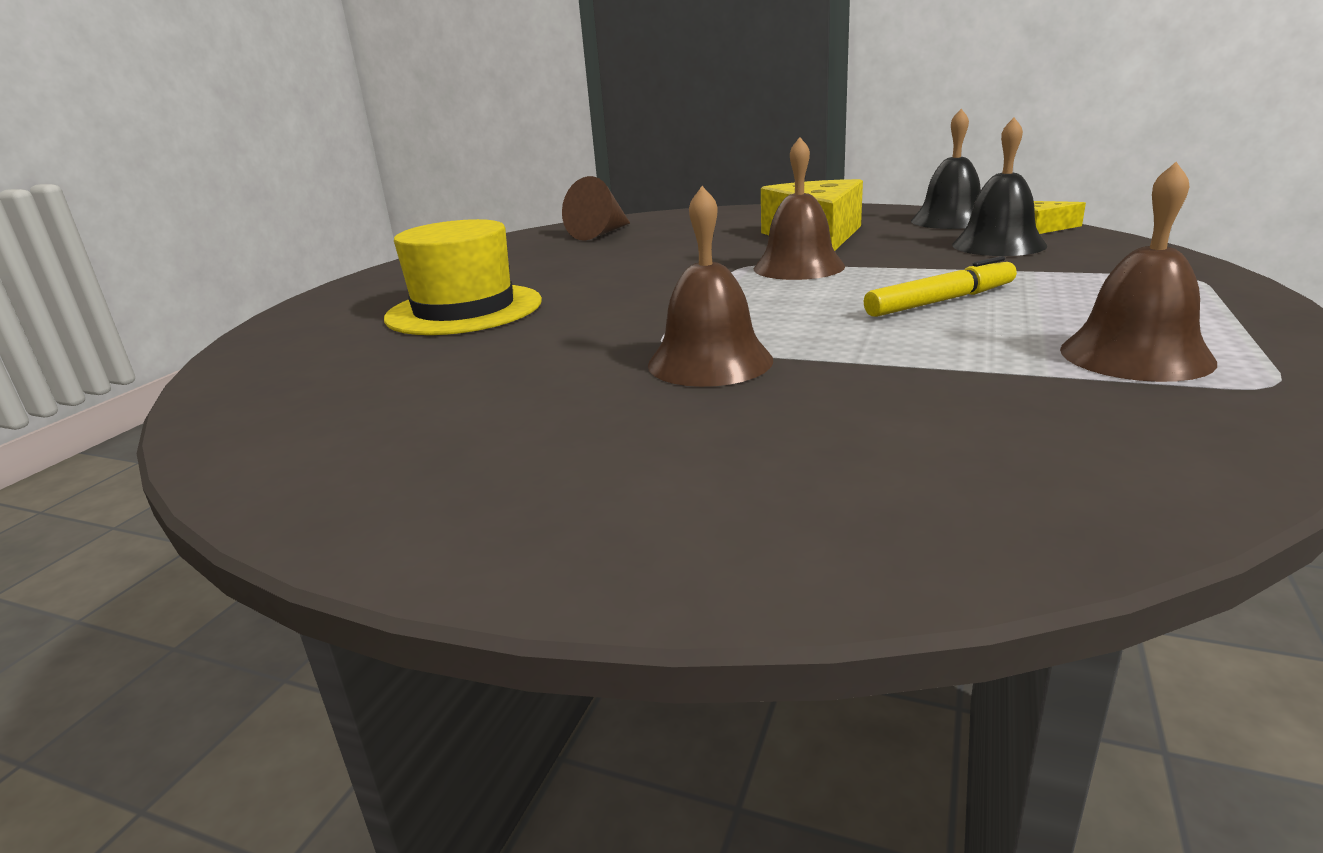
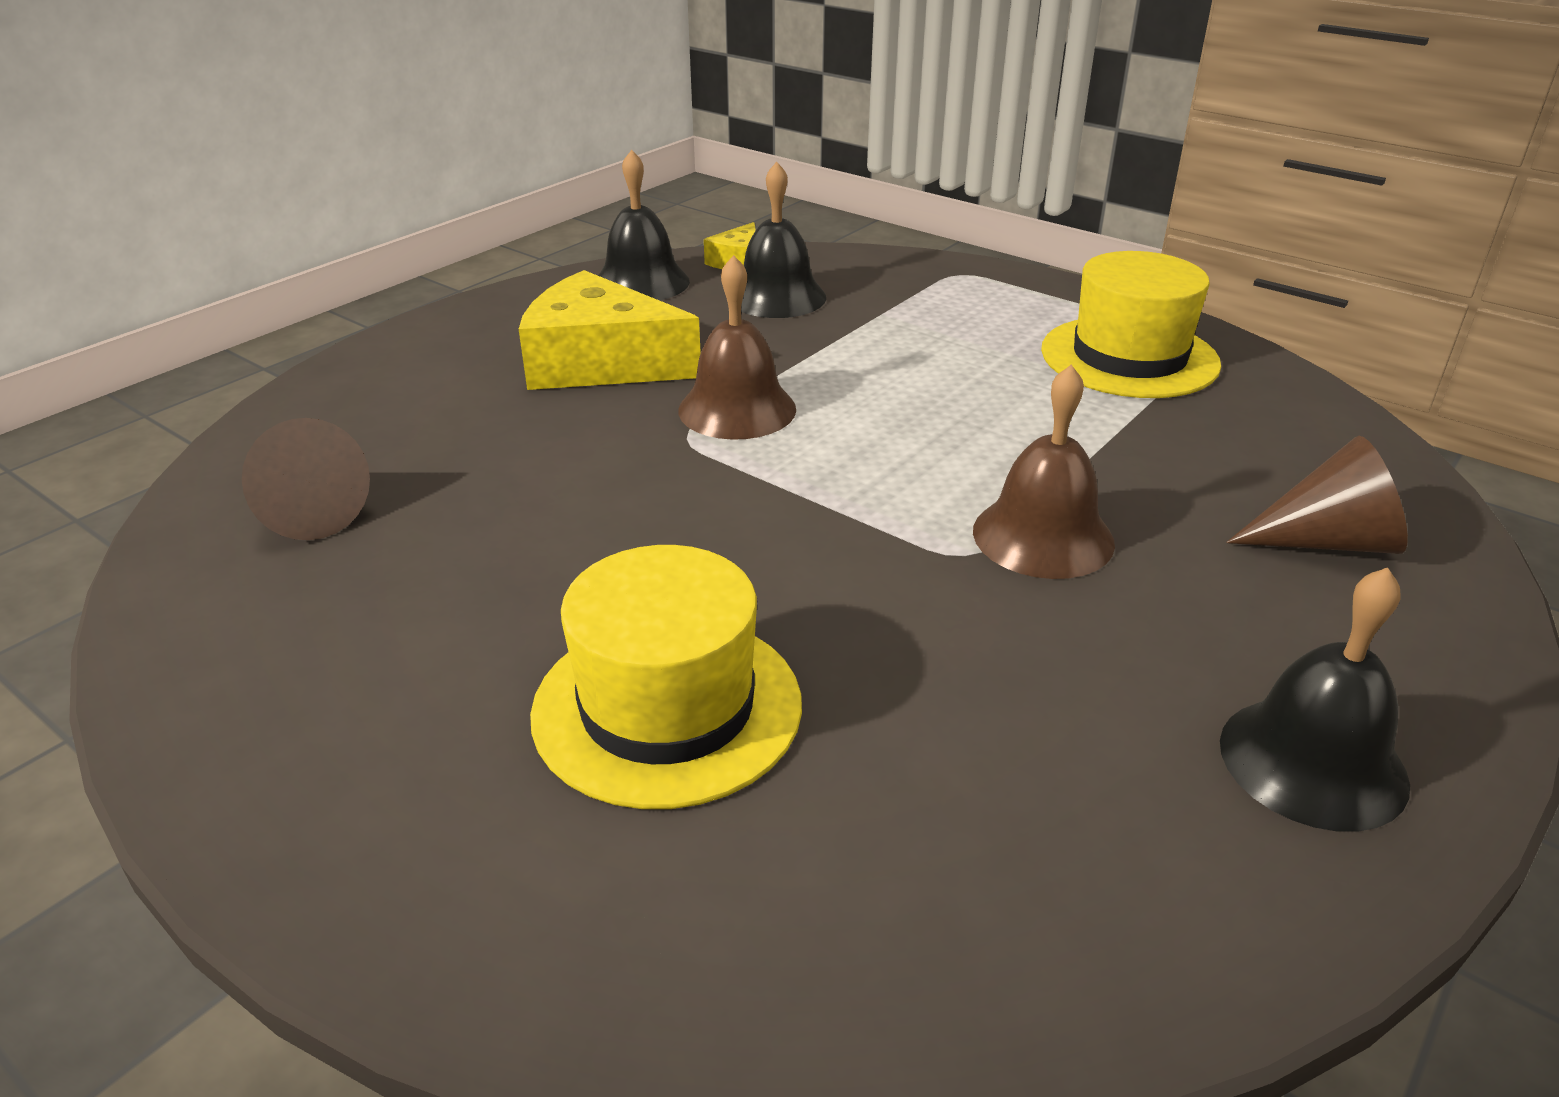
camera: 75 degrees left, 10 degrees up
(433, 482) = (1312, 762): none -> black bell
(820, 478) = (1326, 542): none -> brown cone
(940, 301) = (941, 379): yellow marker -> none
(1135, 355) = (1129, 357): brown bell -> yellow hat

